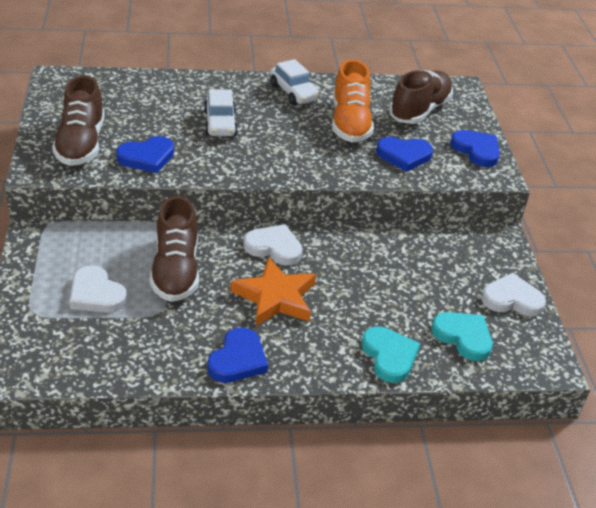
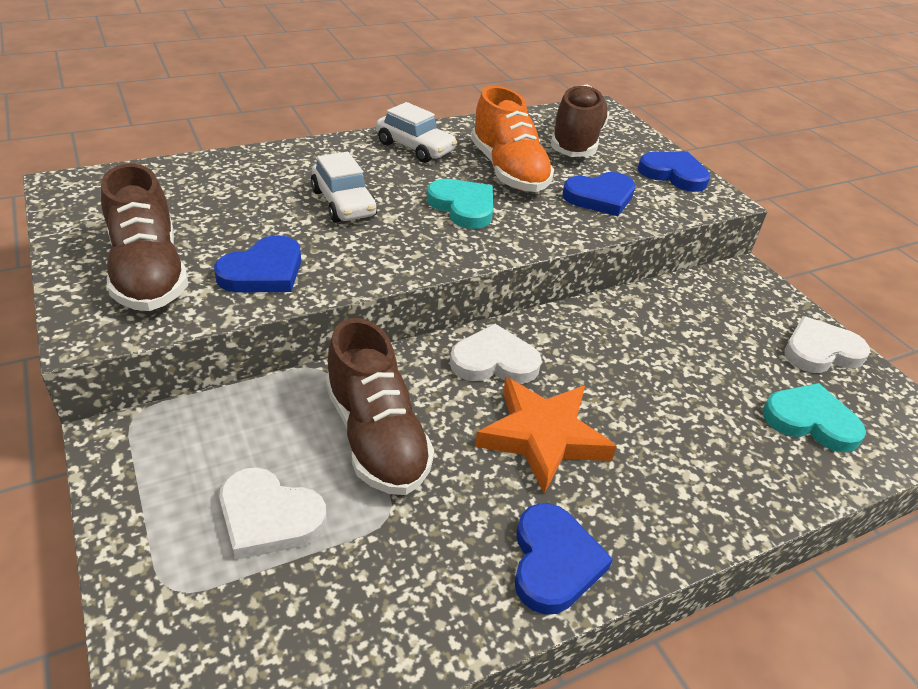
camera: 20 degrees left, 0 degrees up
(389, 356) = (748, 481): turquoise heart -> turquoise heart (463, 207)

